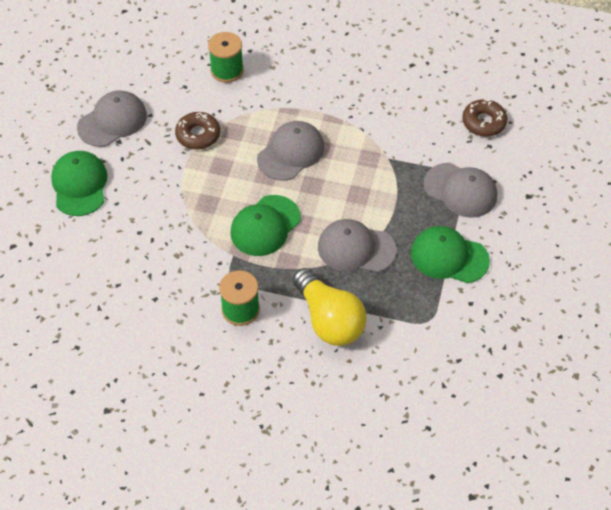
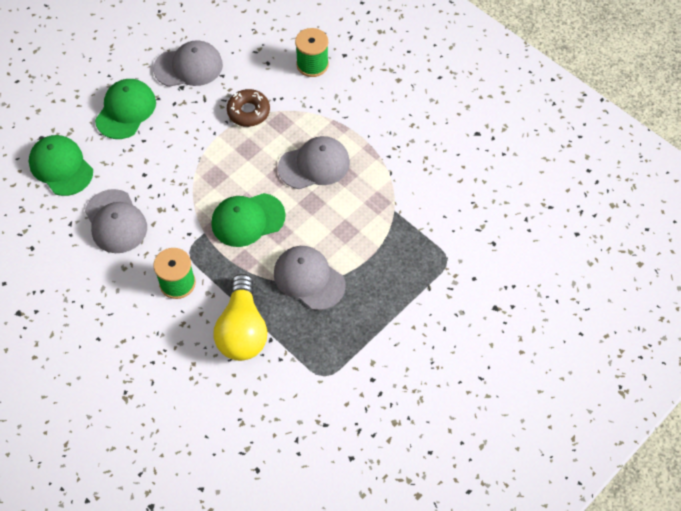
camera: 30 degrees right, 5 degrees up
(449, 257) = (383, 327): green cap -> green cap (61, 167)
(460, 190) = (437, 272): grey cap -> grey cap (115, 222)
(484, 122) = (504, 218): brown donut -> none

